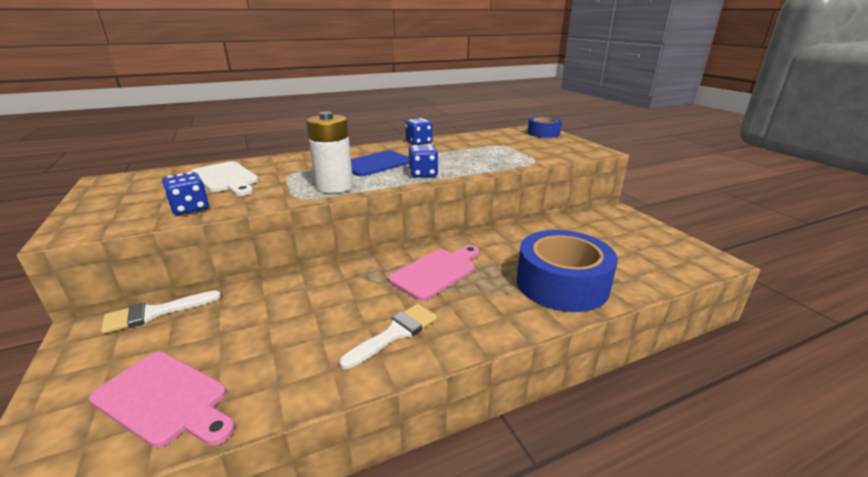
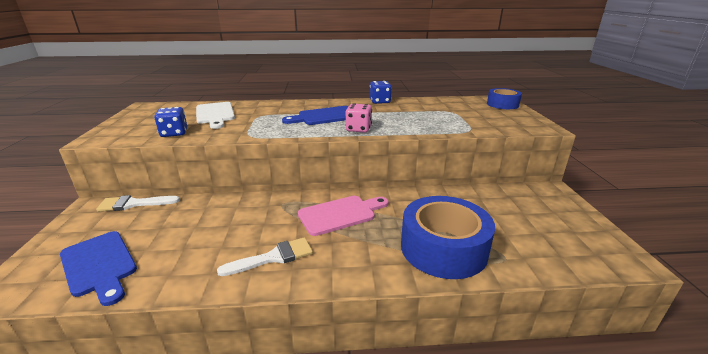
camera: 20 degrees right, 0 degrees up
(165, 399) = (99, 265): pink cutting board -> blue cutting board
(334, 187) = (281, 130): white battery -> none
(423, 174) = (358, 129): blue dice -> pink dice

